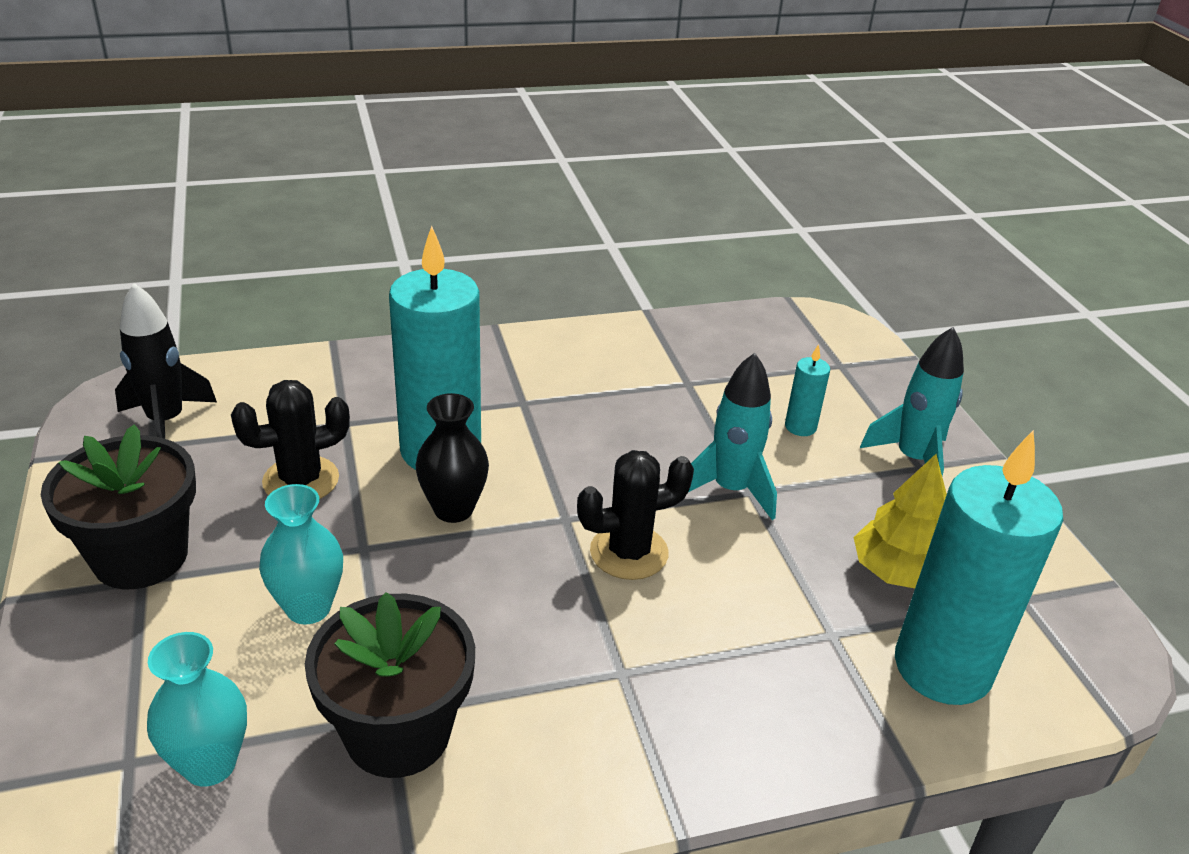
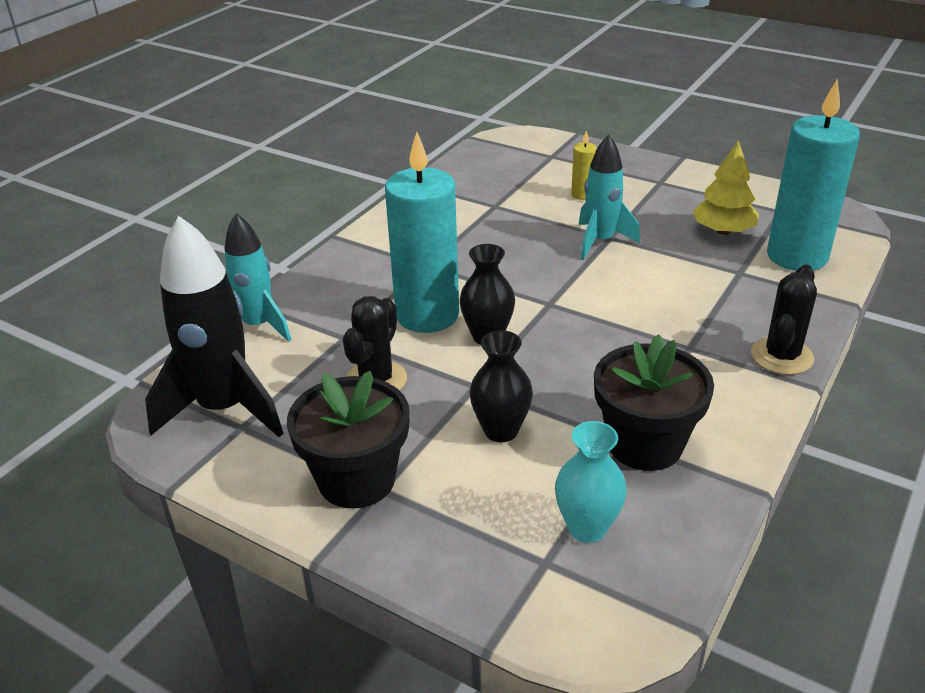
camera: 40 degrees left, 0 degrees up
(166, 421) = (224, 409): black rocket -> black rocket, size x1.53
(308, 608) = (501, 430): turquoise vase -> black vase
(629, 552) = (605, 298): black cactus -> black cactus (781, 356)
(800, 427) = (582, 195): turquoise candle -> yellow candle
(913, 459) = (652, 180): turquoise rocket -> turquoise rocket (258, 326)

